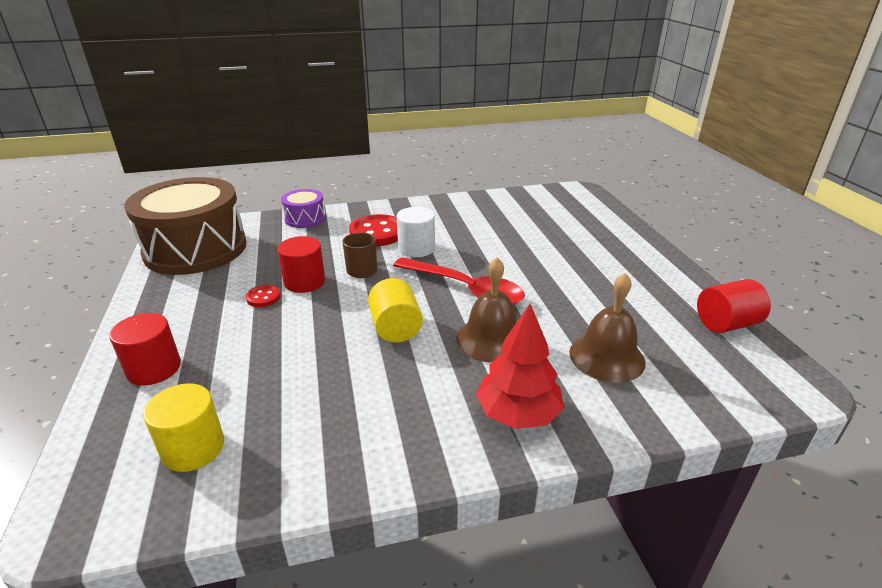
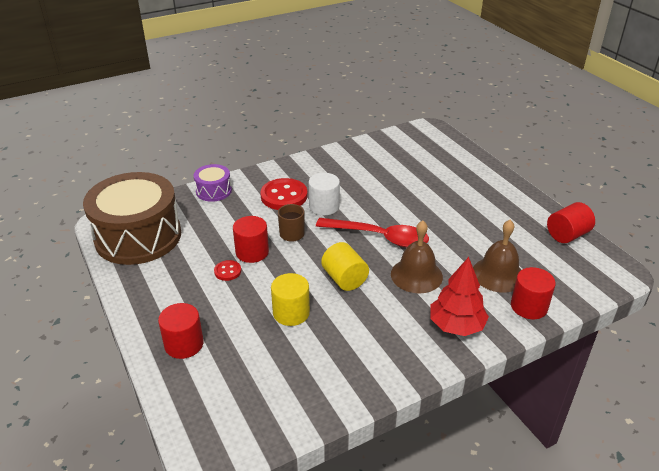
camera: 15 degrees left, 5 degrees up
(193, 448) = (255, 392): yellow cylinder -> yellow cylinder (291, 313)
(638, 408) = (529, 306): none -> red cylinder

